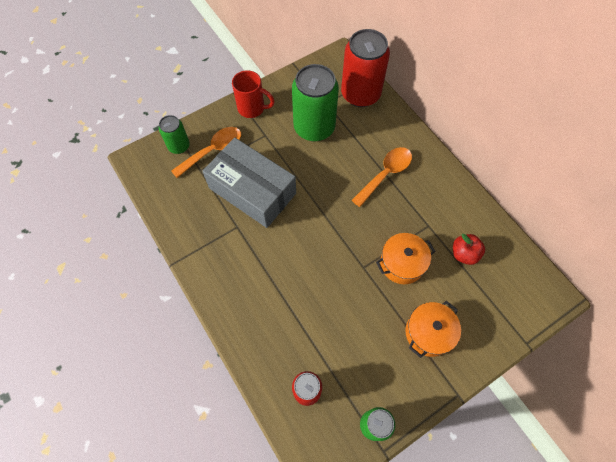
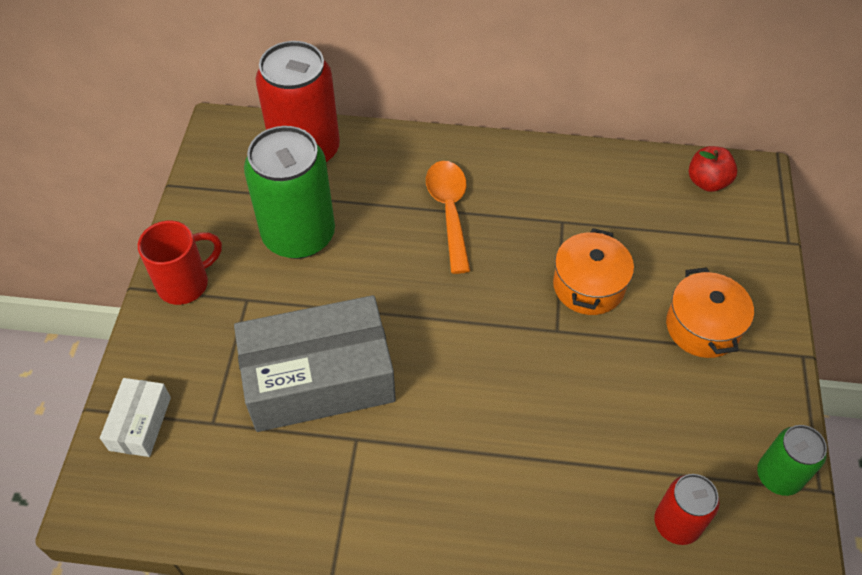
camera: 50 degrees left, 10 degrees down
(179, 146) = (140, 423): green can -> white box
(213, 151) = (199, 383): orange spoon -> none
(464, 254) = (631, 215): red apple -> red apple (707, 182)

